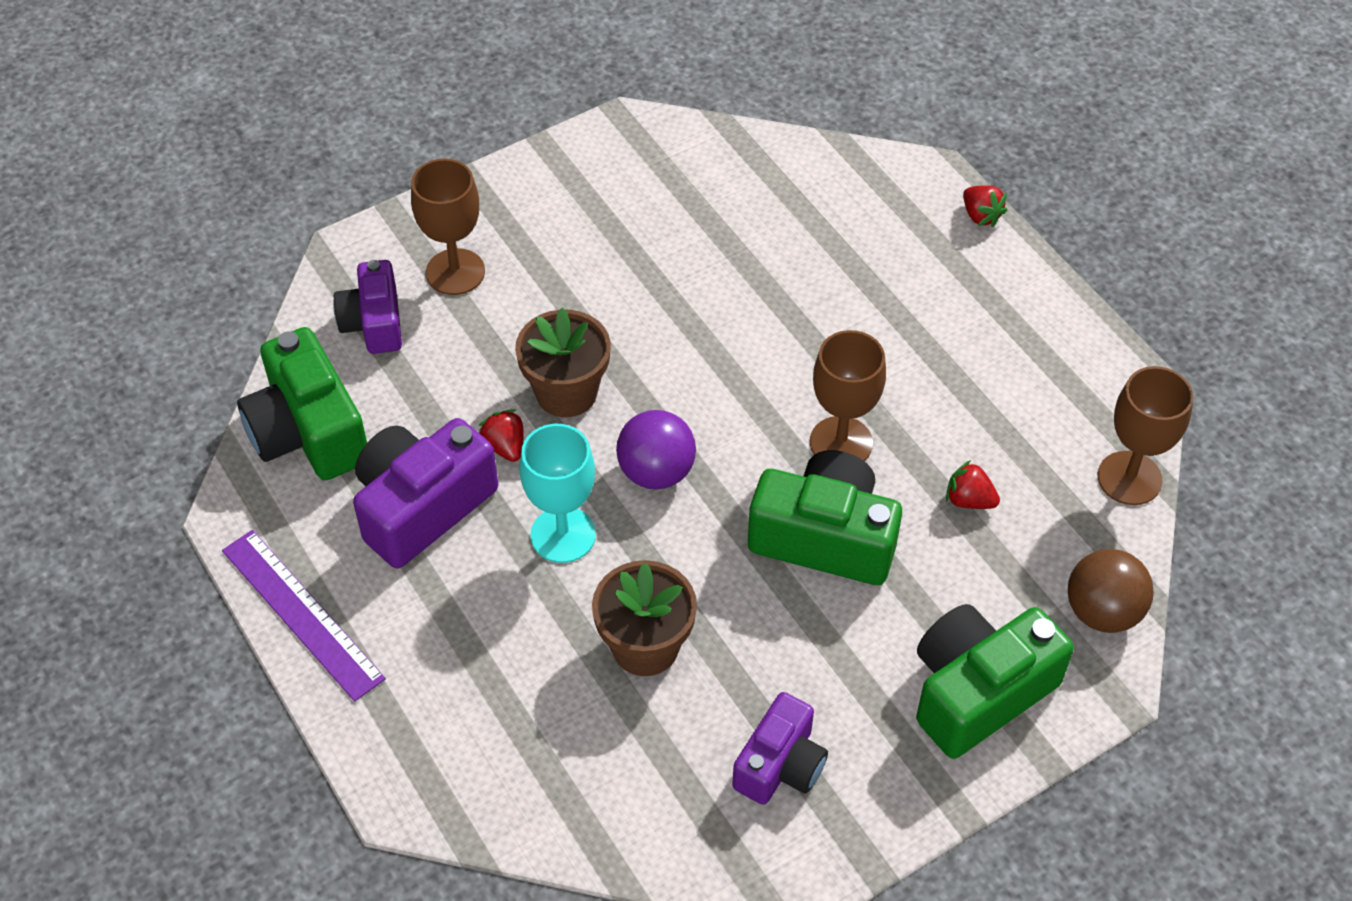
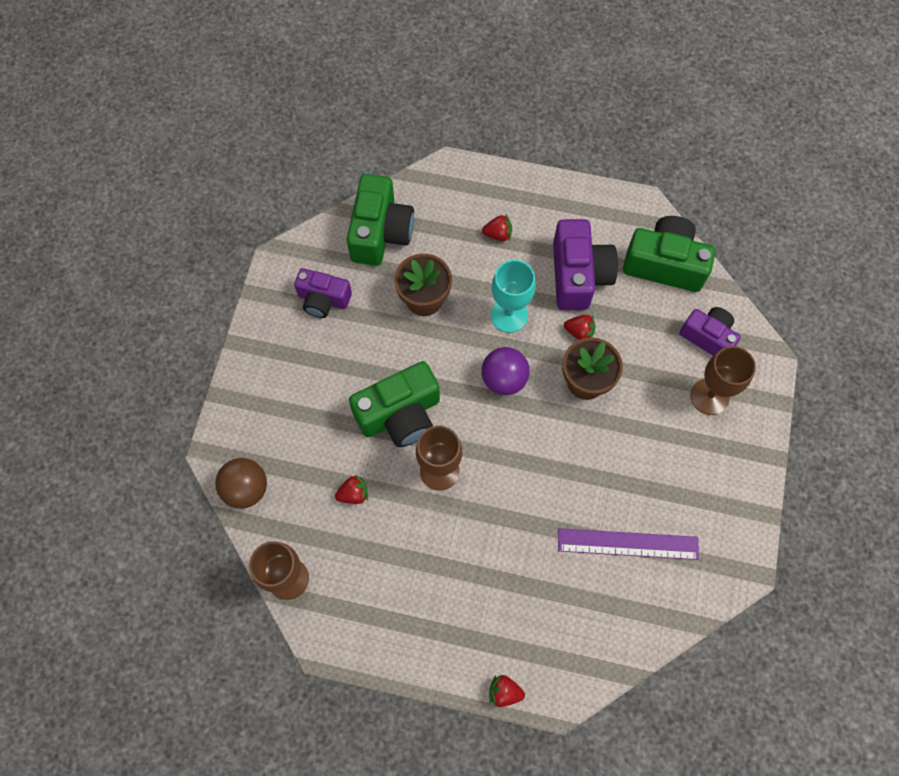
camera: 135 degrees right, 15 degrees up
(302, 613) = (567, 196): purple ruler -> purple ruler (628, 544)
(452, 644) = (498, 234): none -> red strawberry
(780, 765) = (323, 299): purple camera -> purple camera turned 60 degrees counterclockwise
(978, 692) = (270, 400): green camera -> green camera (380, 232)

